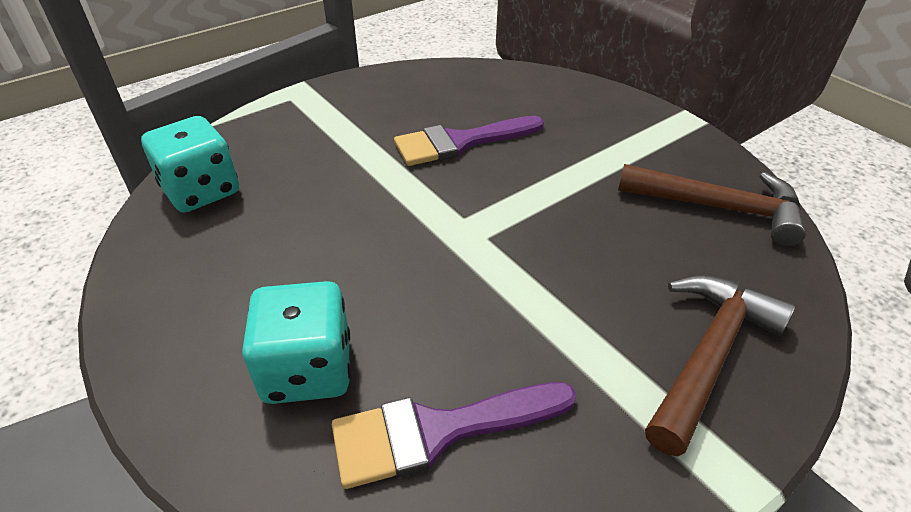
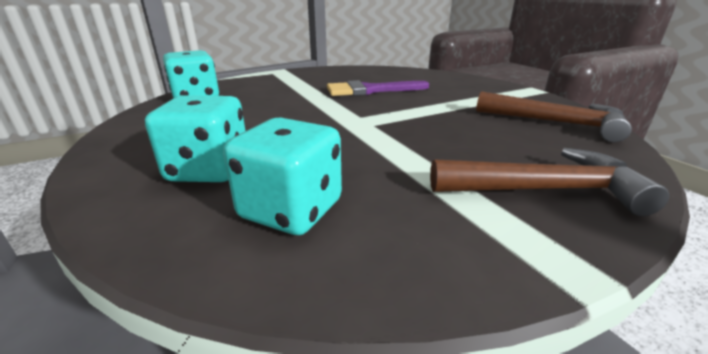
camera: 10 degrees right, 15 degrees down
(438, 431) = (291, 210): purple brush -> turquoise dice
(709, 355) = (545, 190): brown hammer -> brown hammer turned 45 degrees clockwise

